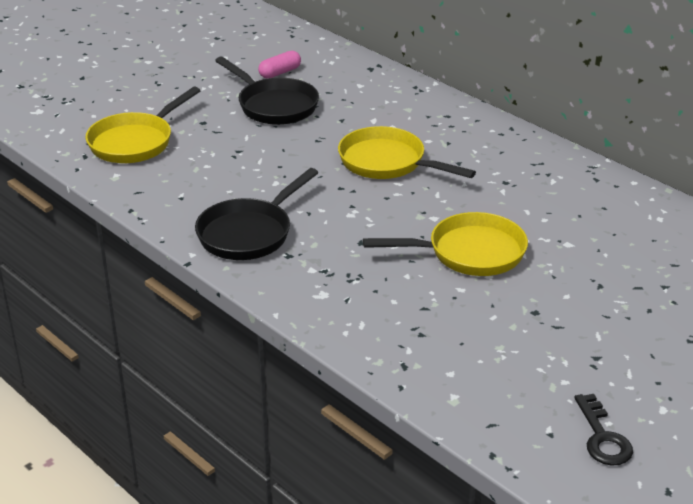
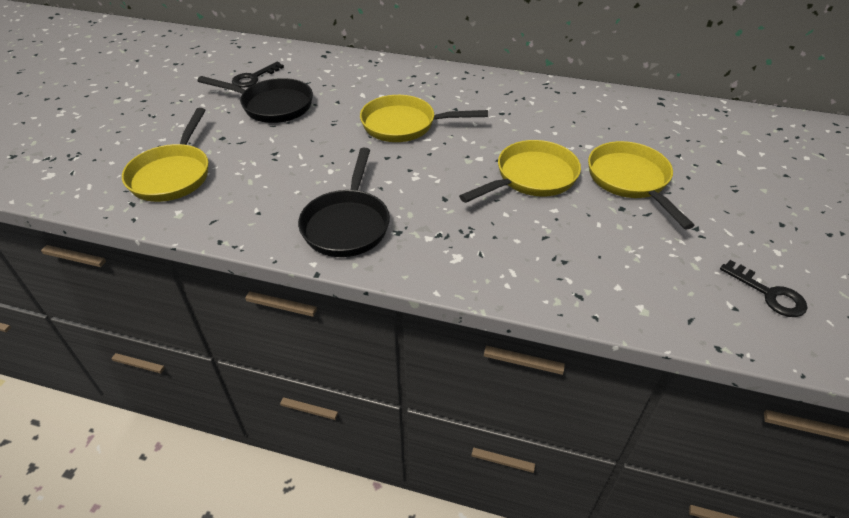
camera: 30 degrees left, 10 degrees up
(280, 72) = (254, 77): pink capsule -> black key
(575, 291) = (630, 180): none -> yellow pan

